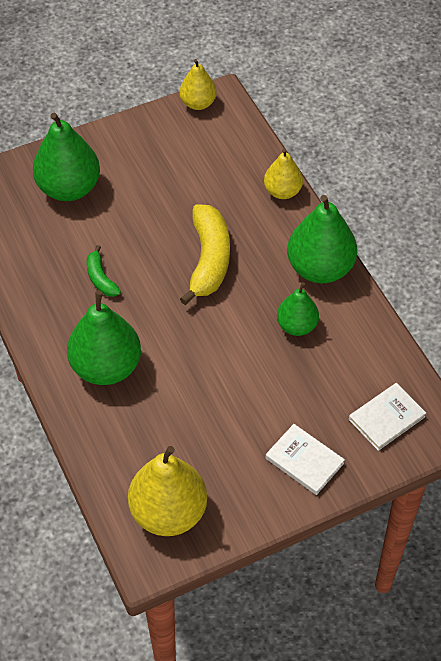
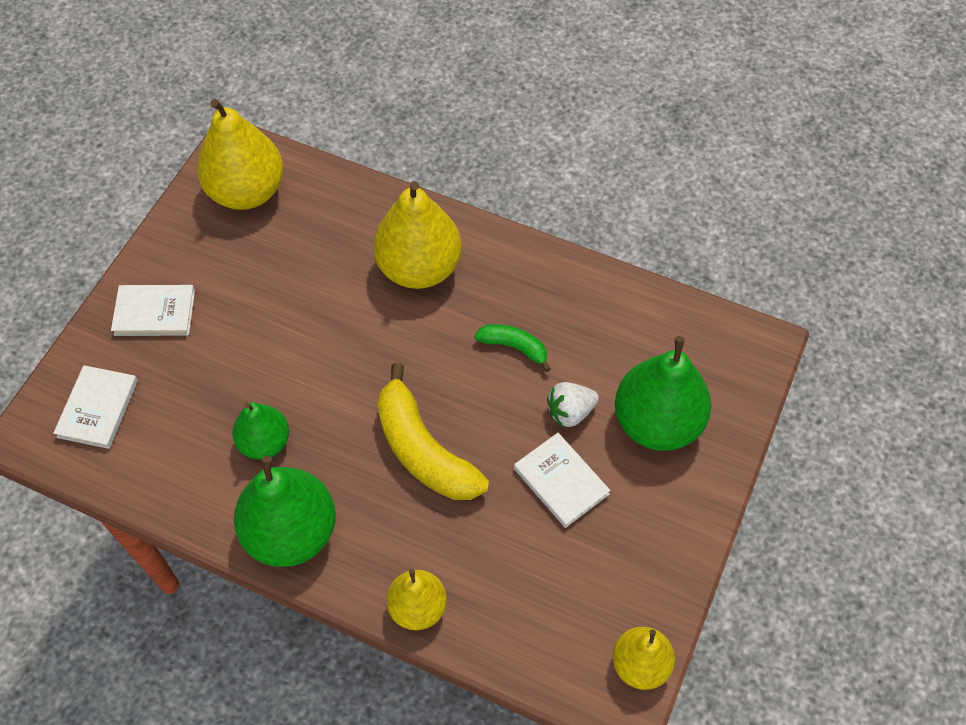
camera: 140 degrees right, 5 degrees up
(106, 367) = (419, 268): green pear -> yellow pear
(108, 224) = (570, 412): none -> white strawberry
(151, 196) = (561, 481): none -> white book

